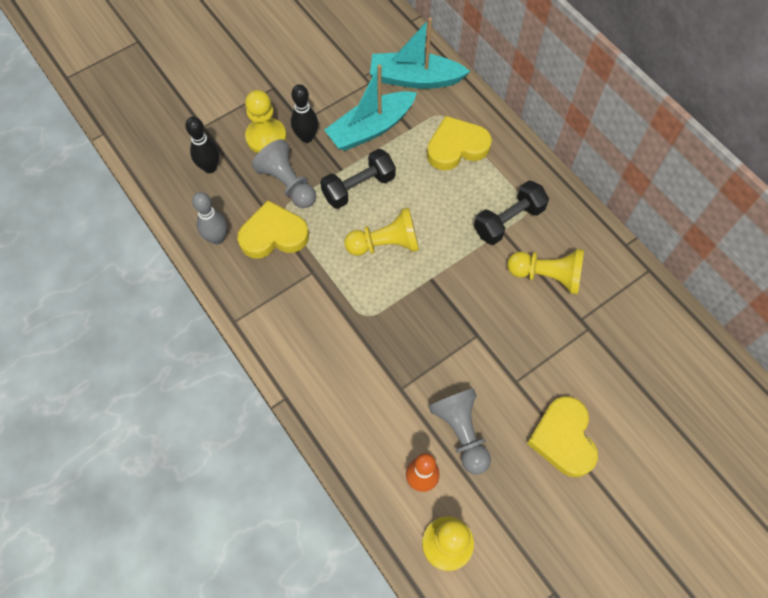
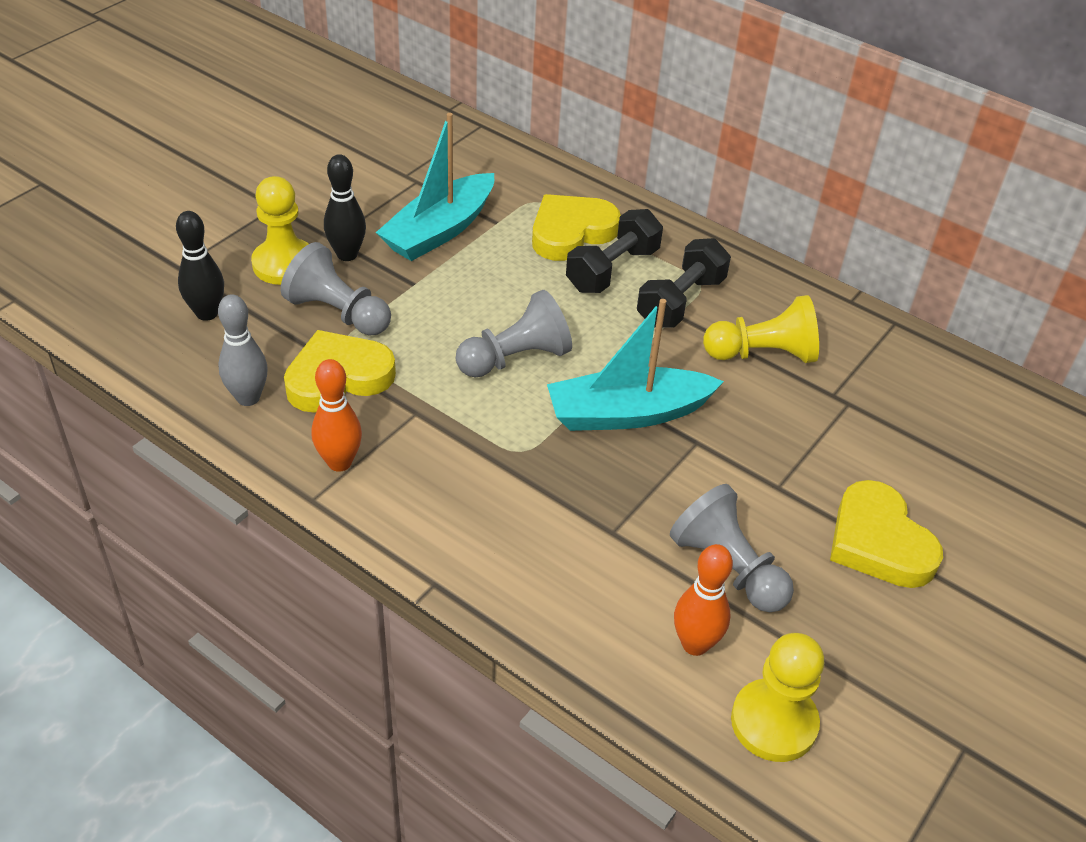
camera: 20 degrees left, 20 degrees down
(256, 298) = (339, 462): none -> orange bowling pin
(358, 187) = (448, 299): black dumbbell -> black dumbbell (612, 270)
(385, 244) = (515, 358): yellow pawn -> grey pawn
(415, 79) = (481, 168): turquoise boat -> turquoise boat (627, 413)

